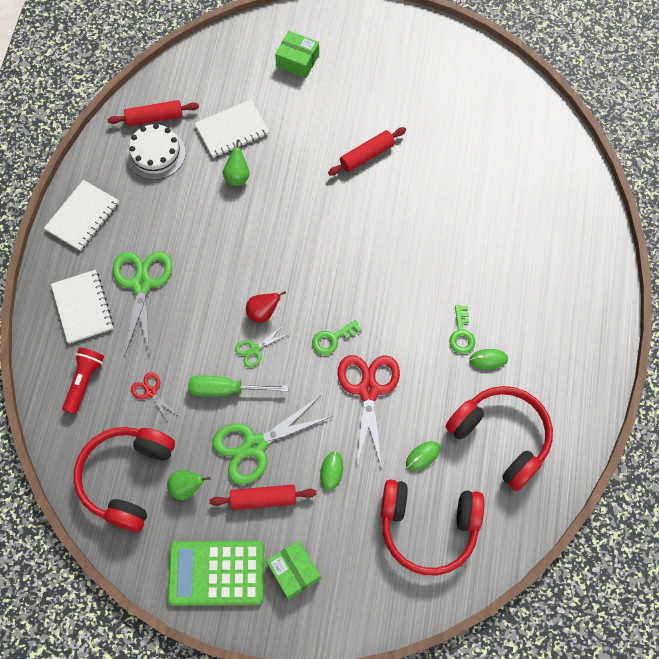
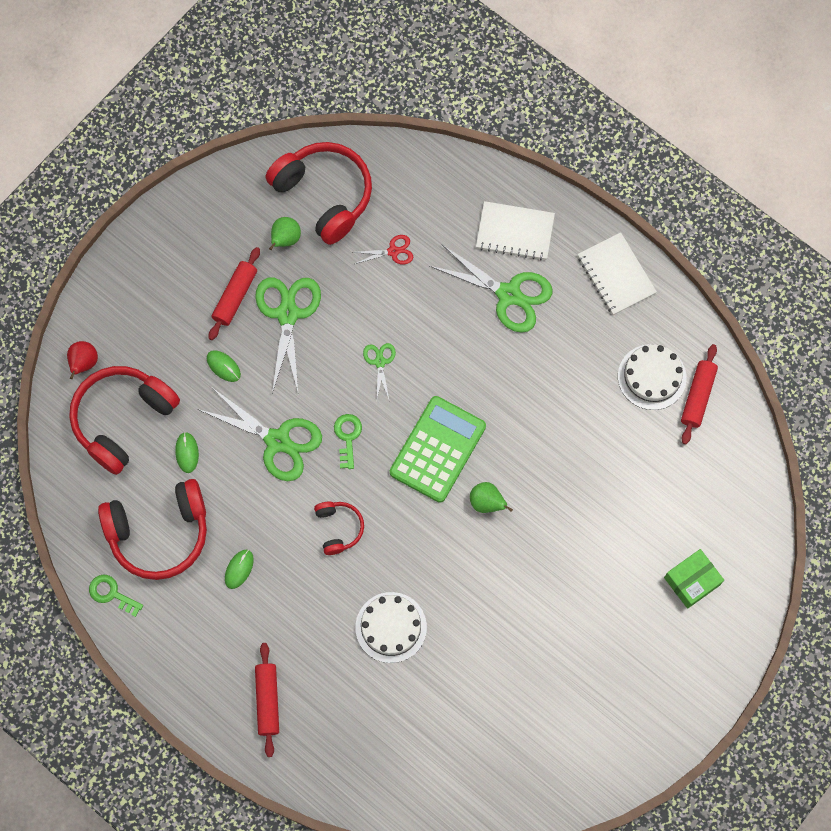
camera: 120 degrees right, 5 degrees up
(84, 381) = (438, 200): red flashlight -> none
(216, 573) = (197, 227): green calculator -> green calculator (438, 449)
(226, 390) = (355, 316): green screwdriver -> none
(232, 130) = (638, 466): white notebook -> none
(237, 177) = (578, 442): green pear -> green pear (487, 503)
(263, 312) = (413, 388): red pear -> red pear (84, 363)
(293, 571) = (158, 288): green box -> none
(367, 155) = (530, 586): red rolling pin -> red rolling pin (267, 700)
(368, 390) = (277, 441): red scissors -> green scissors
(409, 305) = (338, 528): none -> red headphones
(458, 229) = (391, 627): none -> white cake
(461, 334) = (279, 560): green key -> green key (111, 594)

